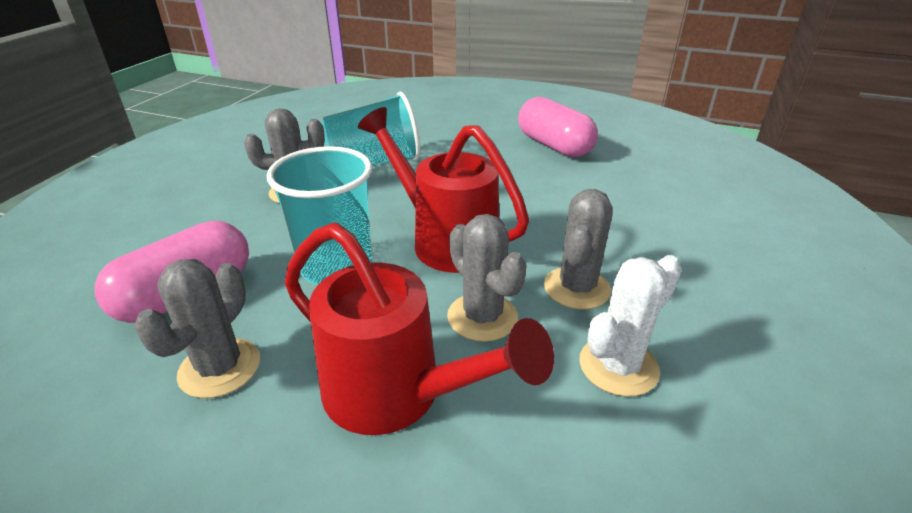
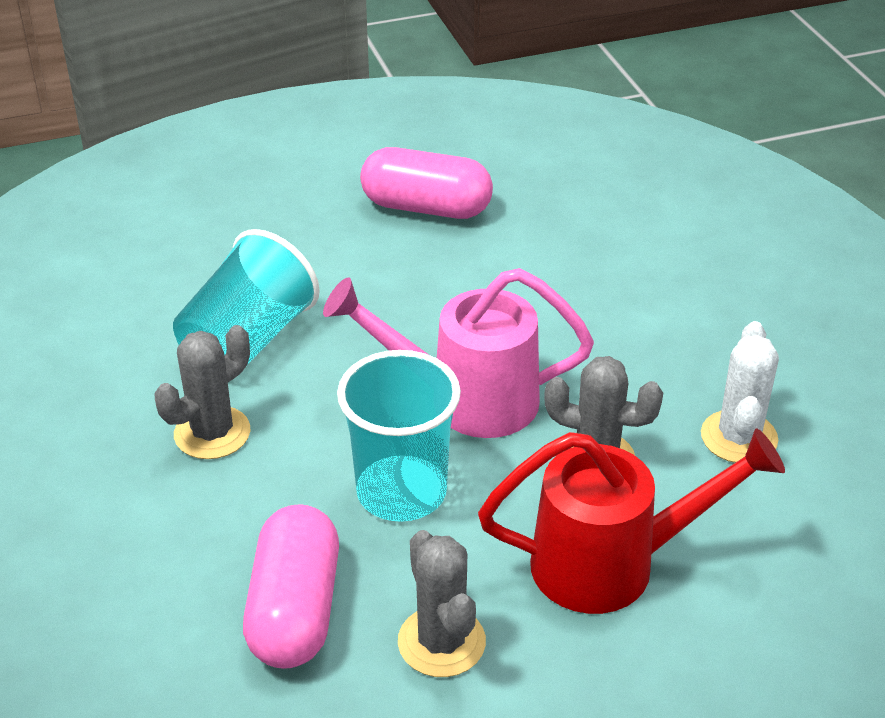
camera: 40 degrees left, 5 degrees up
(446, 240) = (467, 400): red watering can -> pink watering can
(576, 288) = (639, 384): grey cactus -> none

